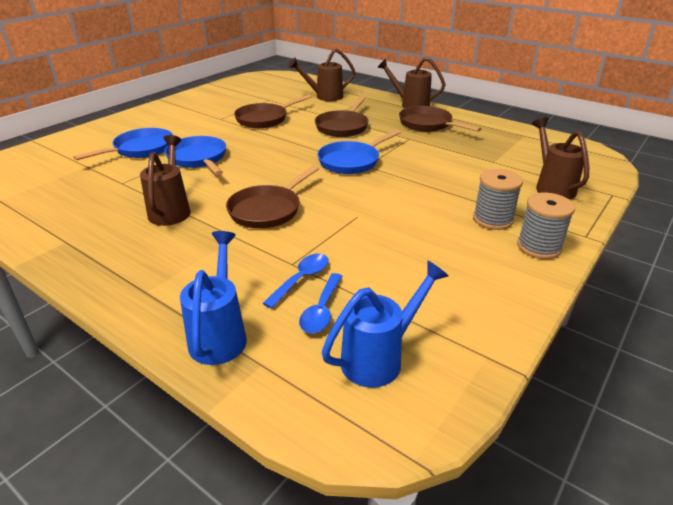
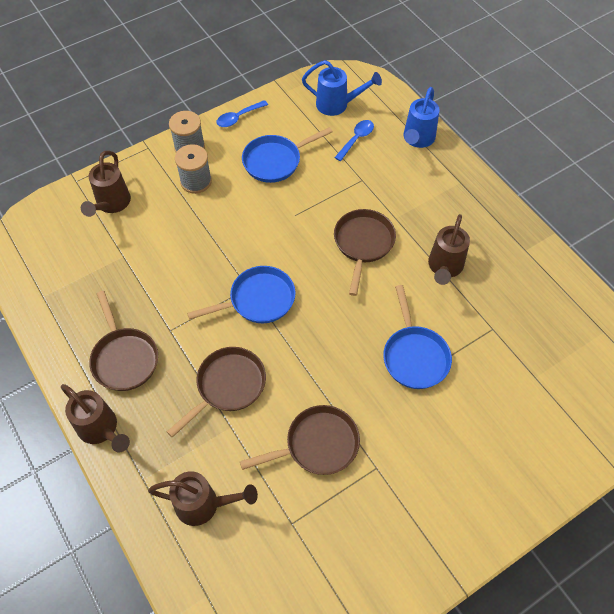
camera: 160 degrees left, 25 degrees up
(141, 149) = (479, 401): blue pan -> blue pan (275, 161)
(268, 210) = (363, 244): brown pan -> brown pan turned 45 degrees counterclockwise
(301, 279) = (360, 165): blue spoon -> blue spoon (238, 117)
(380, 357) = (338, 105): blue watering can -> blue watering can turned 150 degrees counterclockwise

